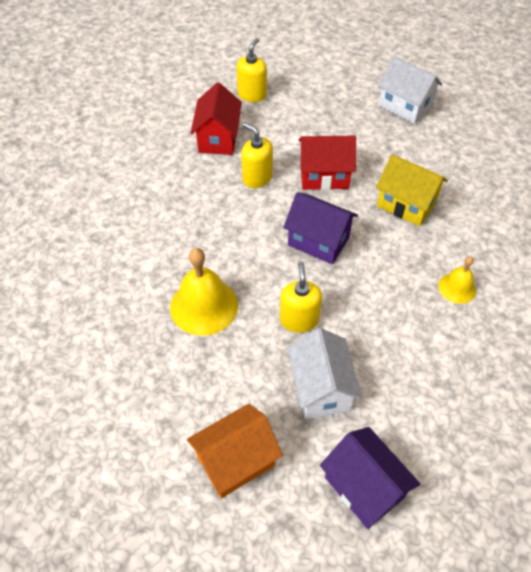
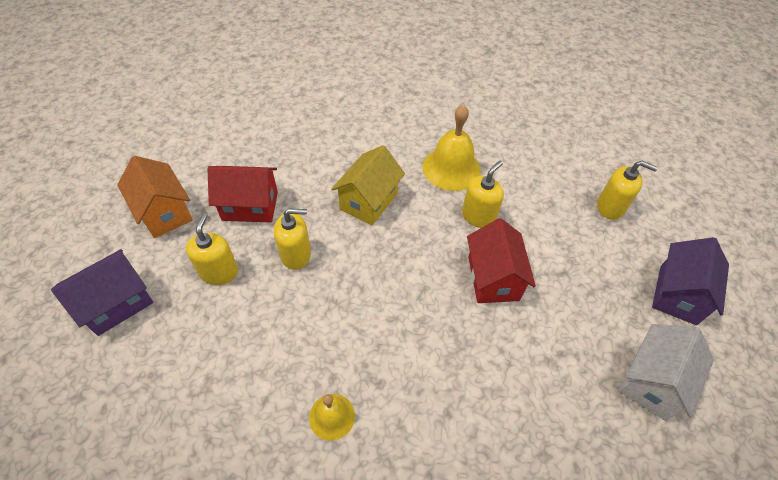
camera: 85 degrees right, 0 degrees up
(204, 306) = (315, 183): yellow bell -> yellow bell (451, 168)
(218, 138) = (529, 181): red house -> red house (250, 206)
(318, 241) = (395, 271): purple house -> purple house (677, 294)
(321, 389) = (219, 272): white house -> yellow soap dispenser
(406, 204) = (461, 367): yellow house -> yellow house (368, 201)

